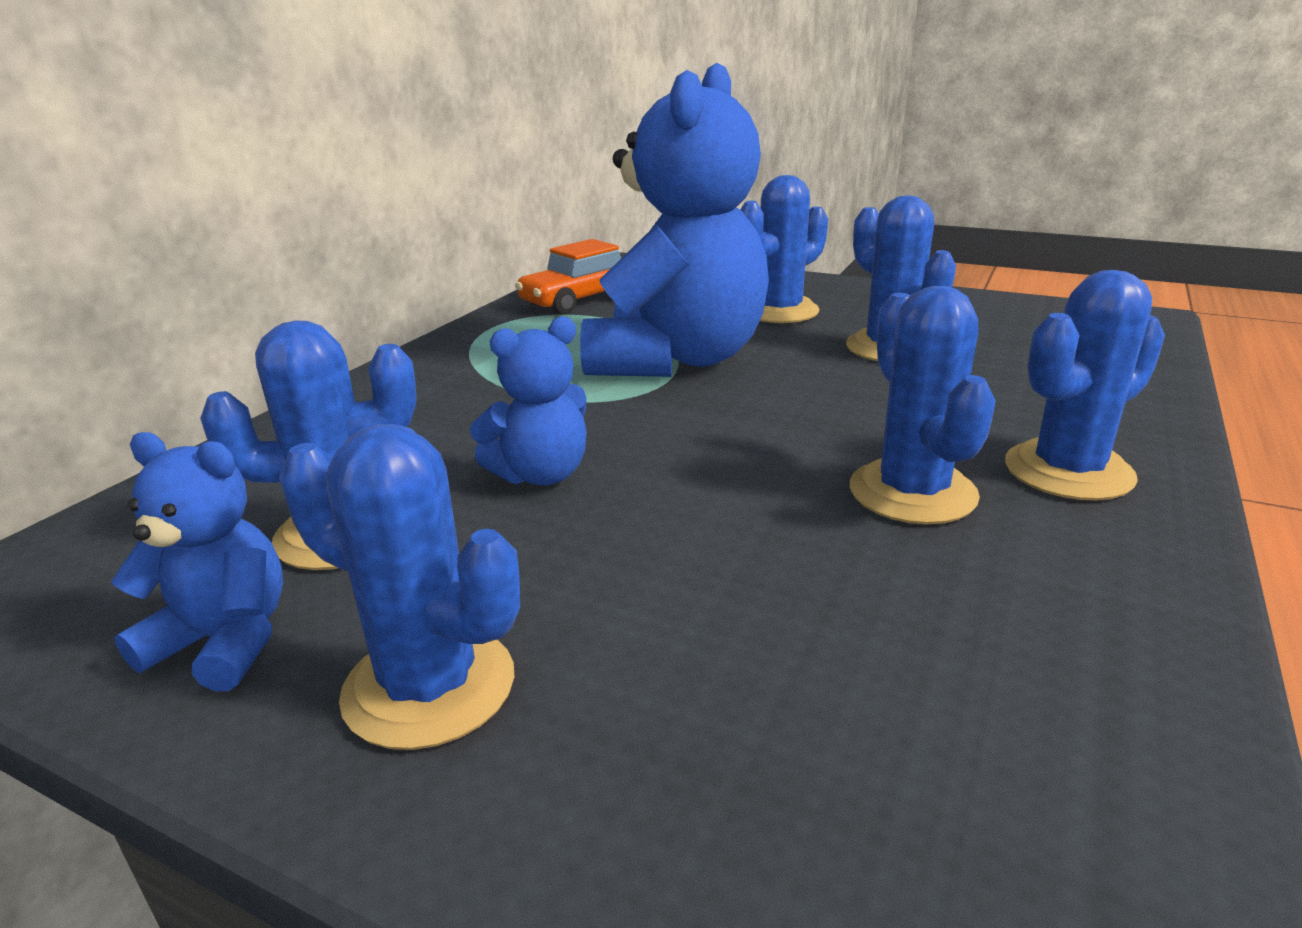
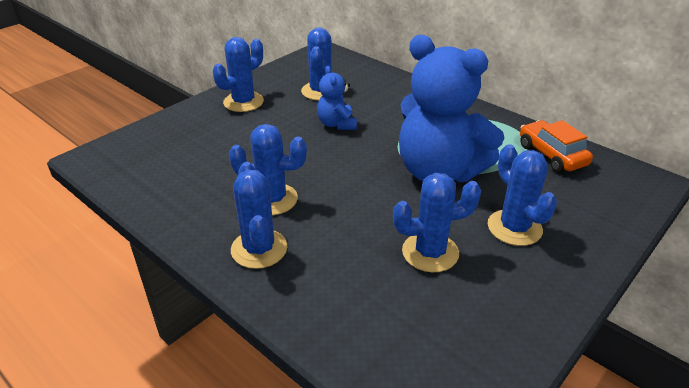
camera: 105 degrees right, 10 degrees up
(224, 641) = (280, 79): blue teddy bear -> none

